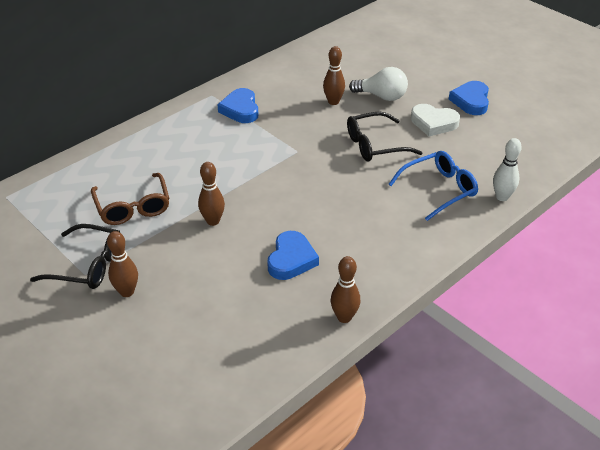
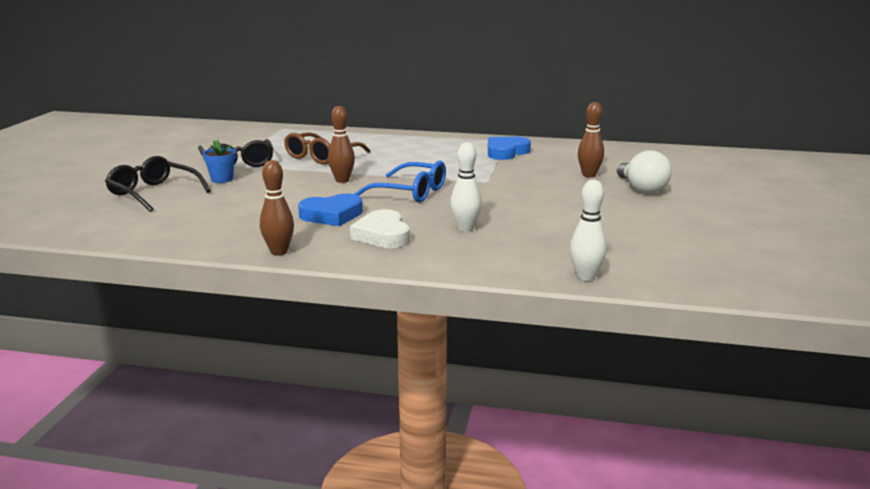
camera: 55 degrees right, 20 degrees down
(127, 292) = (222, 179): brown bowling pin -> blue flower pot
(375, 145) = (557, 204): black glasses -> black glasses (154, 193)
(382, 206) = (465, 229): none -> white bowling pin
(433, 123) = (648, 218): white heart -> white heart (383, 235)
(438, 190) = (538, 245): blue glasses -> blue glasses (410, 192)
(471, 101) = (730, 224): blue heart -> none

